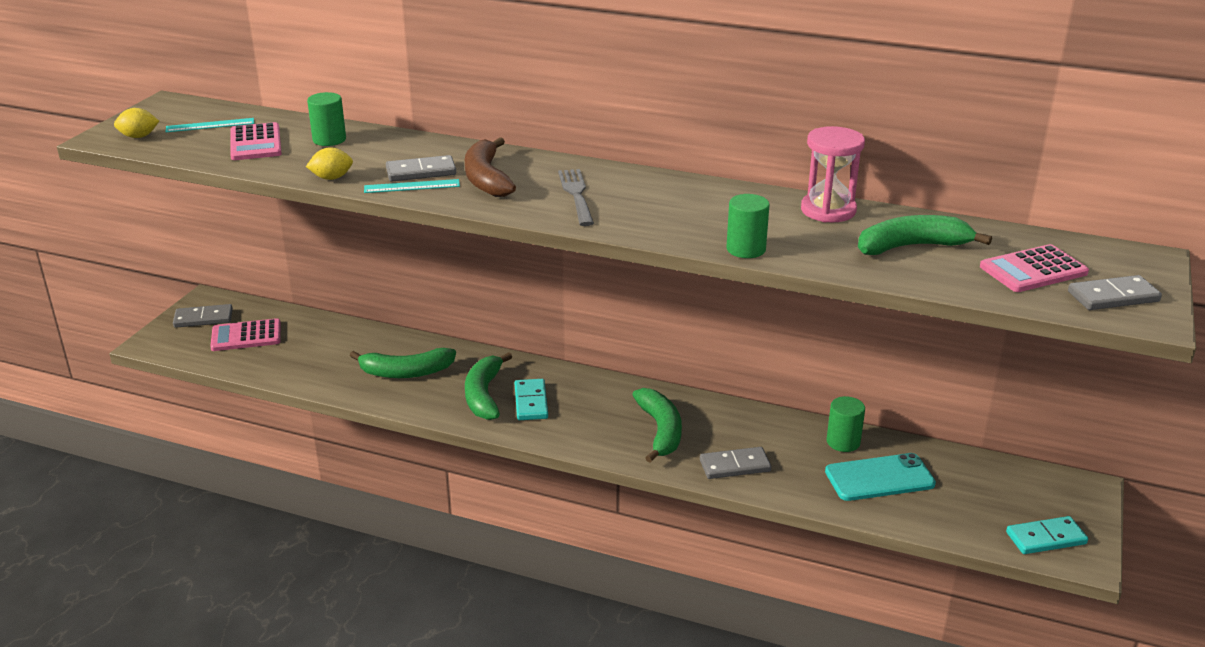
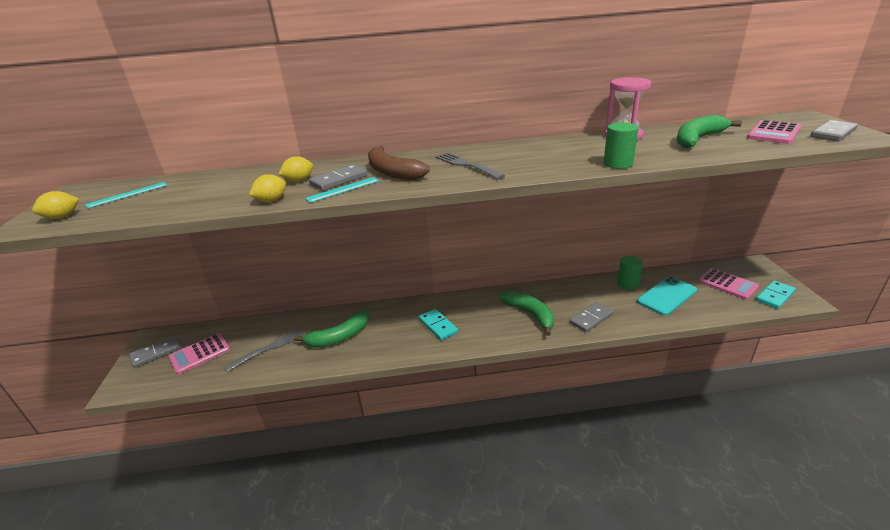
camera: 25 degrees left, 0 degrees up
(255, 143) = (180, 196): pink calculator -> pink calculator (727, 284)
(319, 357) = (268, 349): none -> grey fork
(329, 140) = (243, 180): green cylinder -> none
(381, 159) = (299, 181): none -> yellow lemon
(484, 395) = (404, 333): green banana -> none

